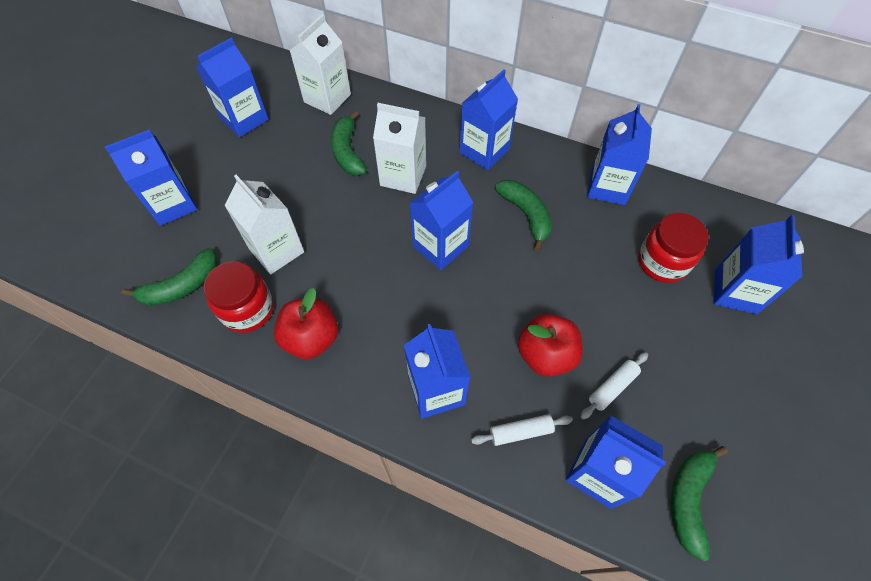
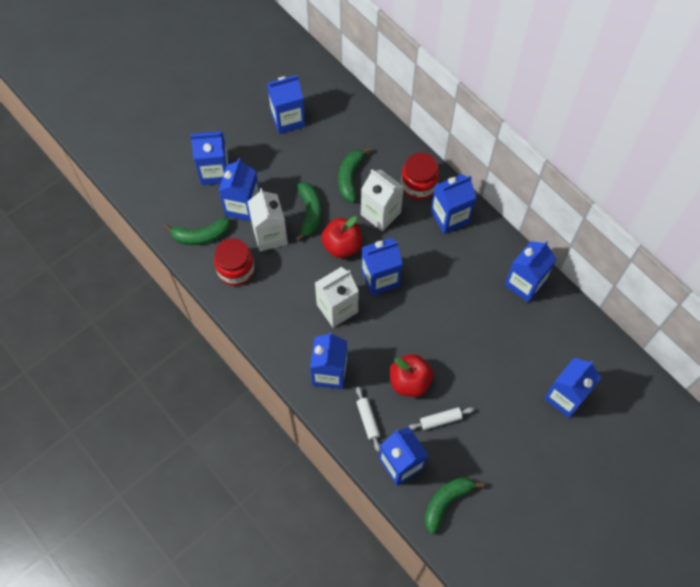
camera: 25 degrees right, 5 degrees up
(226, 230) = (243, 206): none -> blue carton
(311, 338) = (268, 306): red apple -> red apple (342, 246)
(327, 98) = (355, 124): white carton -> white carton (337, 308)
(520, 432) = (368, 420): white rolling pin -> white rolling pin turned 60 degrees clockwise
(526, 215) = (452, 280): green banana -> green banana (310, 213)
(662, 262) = (528, 355): red jar -> red jar (418, 185)

